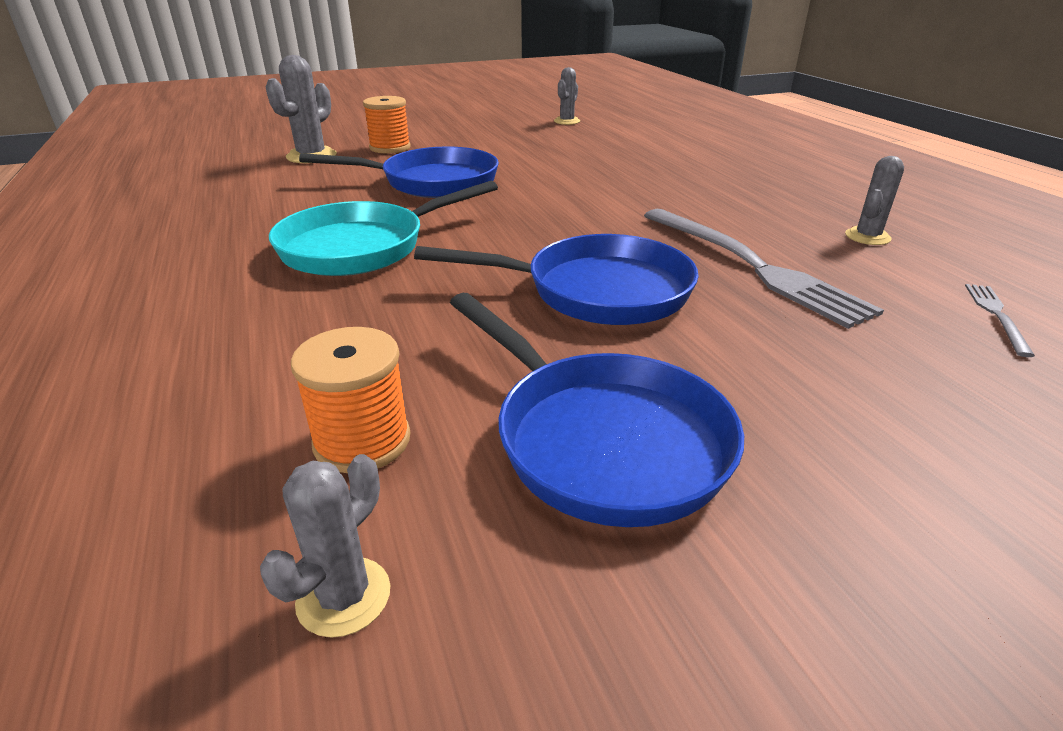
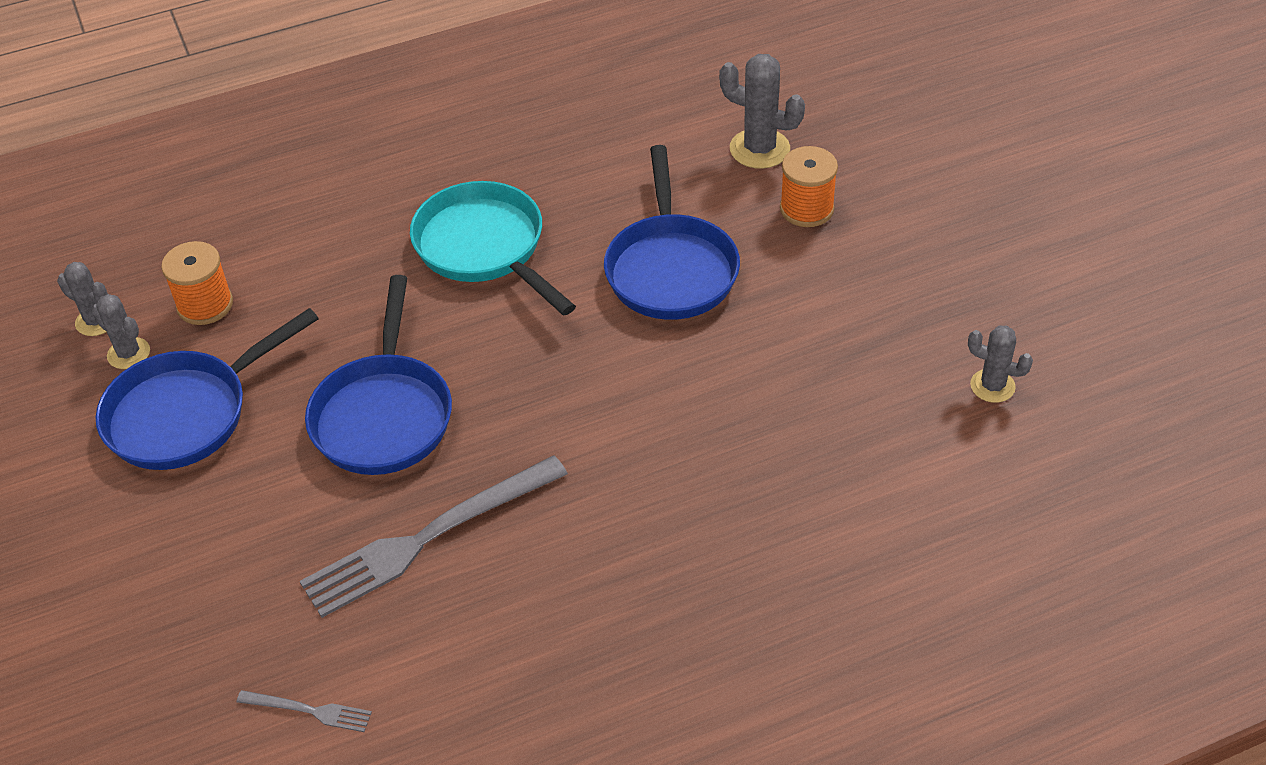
camera: 90 degrees right, 15 degrees up
(867, 237) = (500, 665): grey cactus -> grey cactus (128, 353)

